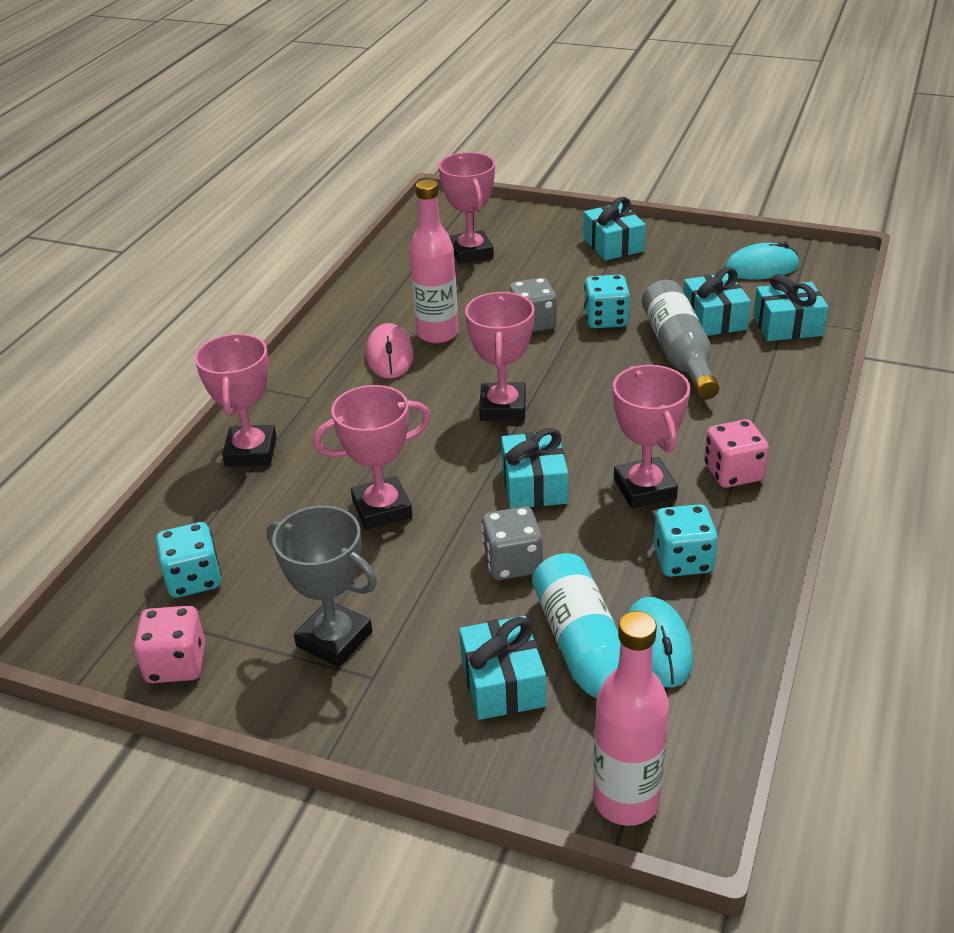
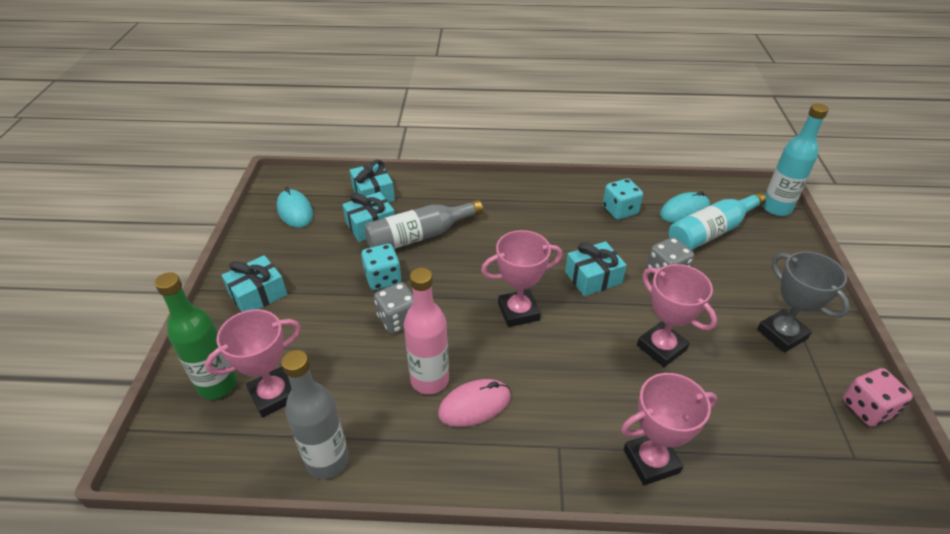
camera: 110 degrees left, 5 degrees up
(194, 579) = (800, 434): turquoise dice -> none
(334, 639) = (782, 334): grey trophy -> grey trophy turned 45 degrees counterclockwise
(383, 275) = (327, 461): none -> grey bottle
(499, 227) = (218, 385): none -> green bottle
(503, 683) = (750, 257): turquoise gift -> none
(626, 800) = (776, 208): pink bottle -> turquoise bottle
(644, 488) = (570, 231): pink trophy -> none
(733, 473) = (537, 201): pink dice -> none

